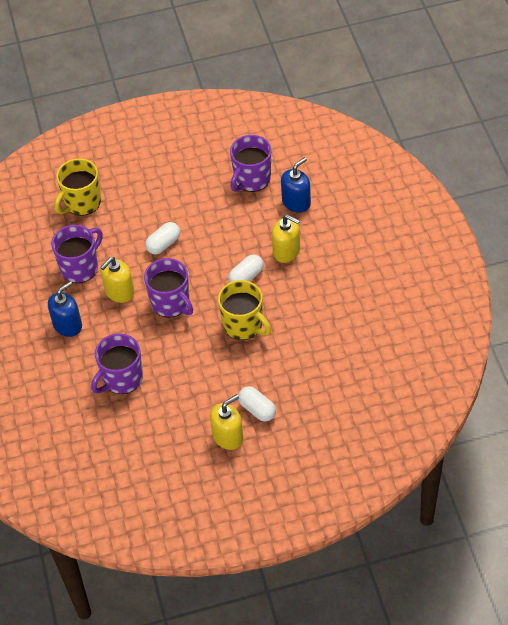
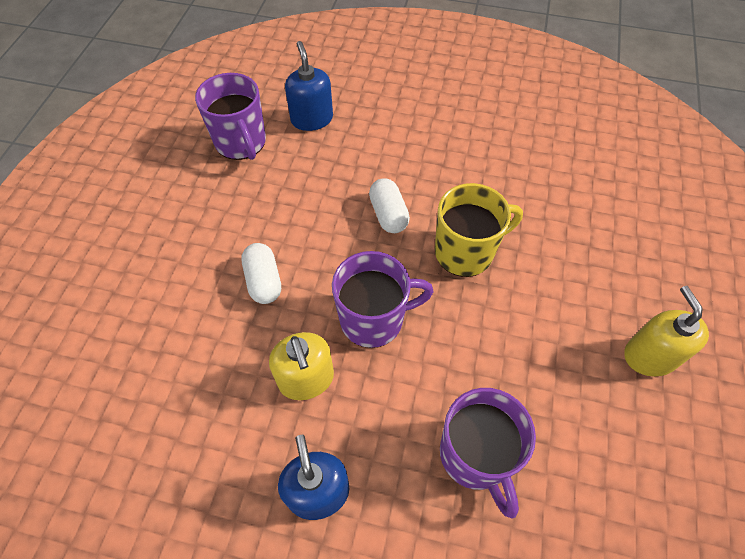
camera: 65 degrees left, 5 degrees up
(80, 267) = (217, 415): purple mug -> none
(82, 202) = (98, 352): yellow mug -> none
(257, 409) = (615, 299): white capsule -> none
(286, 251) = (378, 158): yellow soap dispenser -> none

